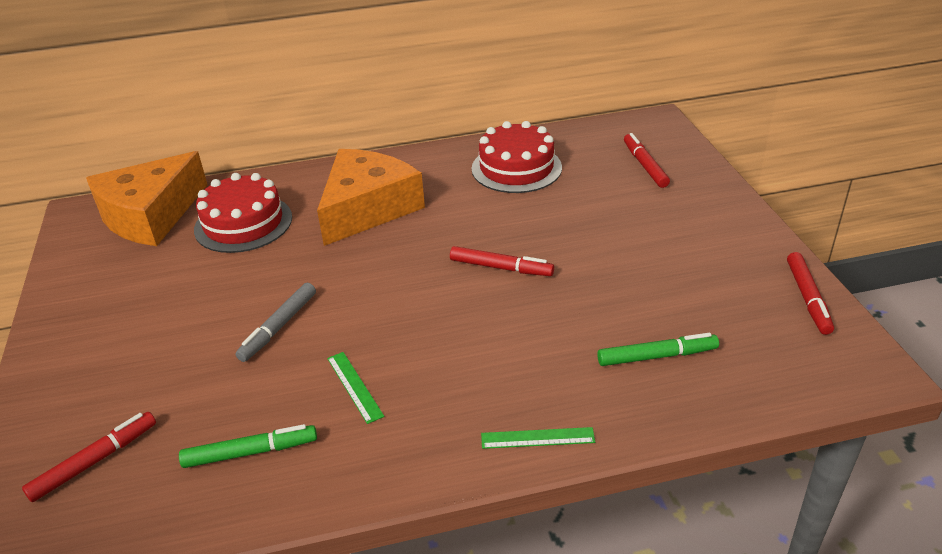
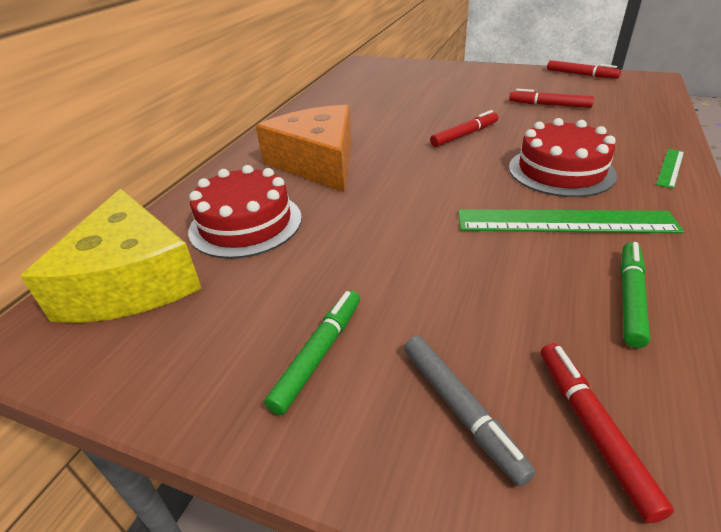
camera: 55 degrees left, 0 degrees up
(150, 215) = (131, 280): orange cheese -> yellow cheese
(278, 327) = (444, 240): grey marker -> grey marker (460, 410)
(354, 386) = (564, 222): green ruler -> green ruler, size x2.09
(516, 168) = (351, 104): red cake -> red cake (561, 171)
(645, 165) = (406, 74): red marker -> red marker (549, 105)
(657, 356) = (606, 117): green marker -> green marker (319, 354)

